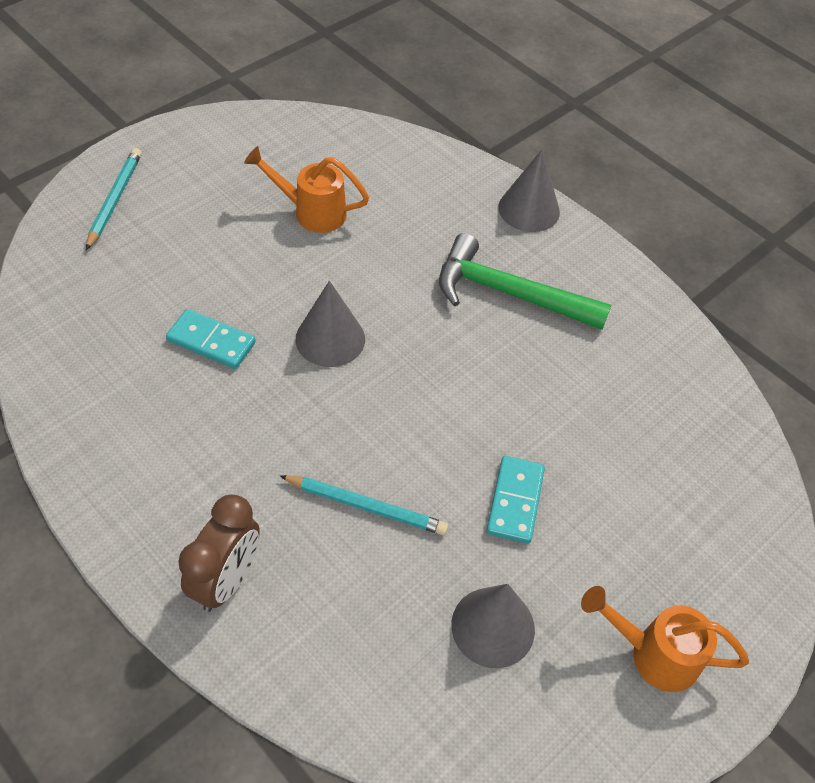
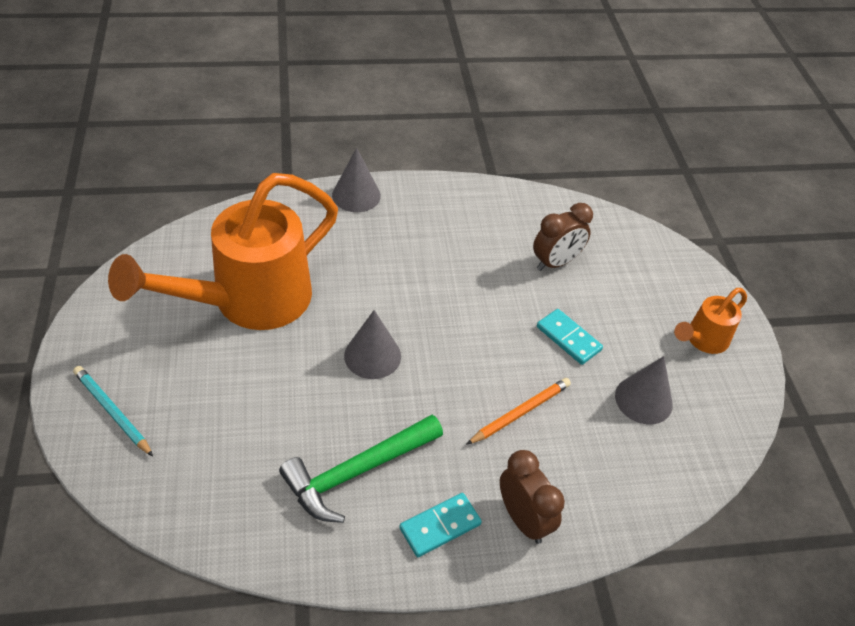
camera: 55 degrees left, 5 degrees down
(211, 341) = (316, 423): turquoise domino -> turquoise domino (440, 526)
(312, 212) = (249, 301): orange watering can -> orange watering can, size x2.18
(366, 506) = (520, 412): turquoise pencil -> orange pencil
(509, 293) = (415, 246): green hammer -> green hammer (357, 472)
(620, 431) = (555, 262): none -> brown clock

